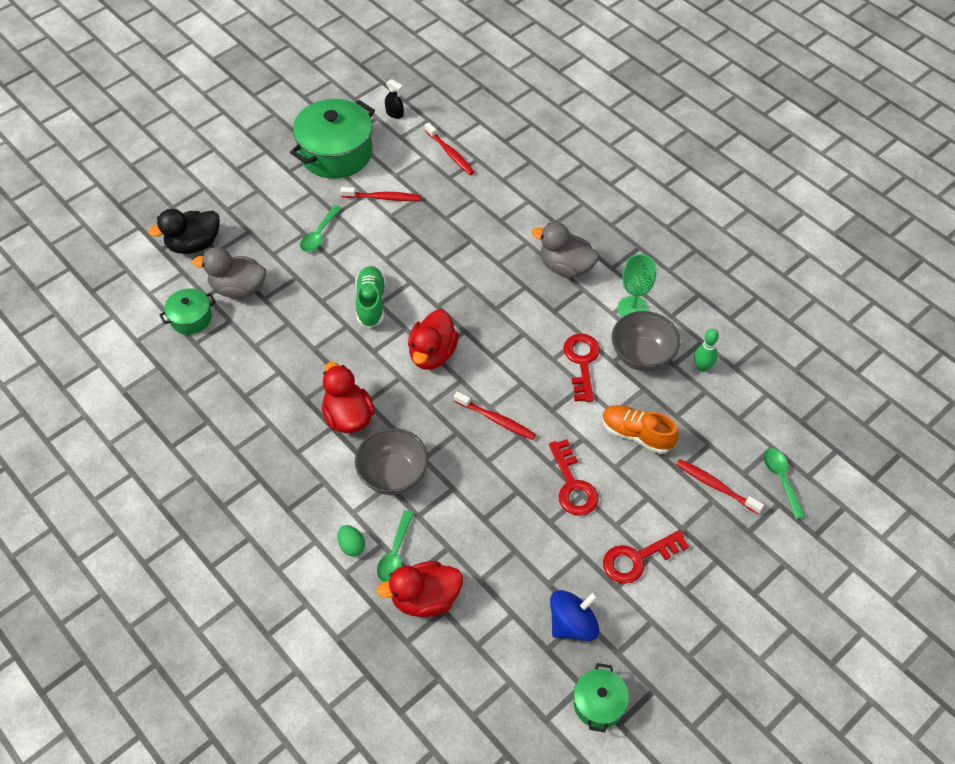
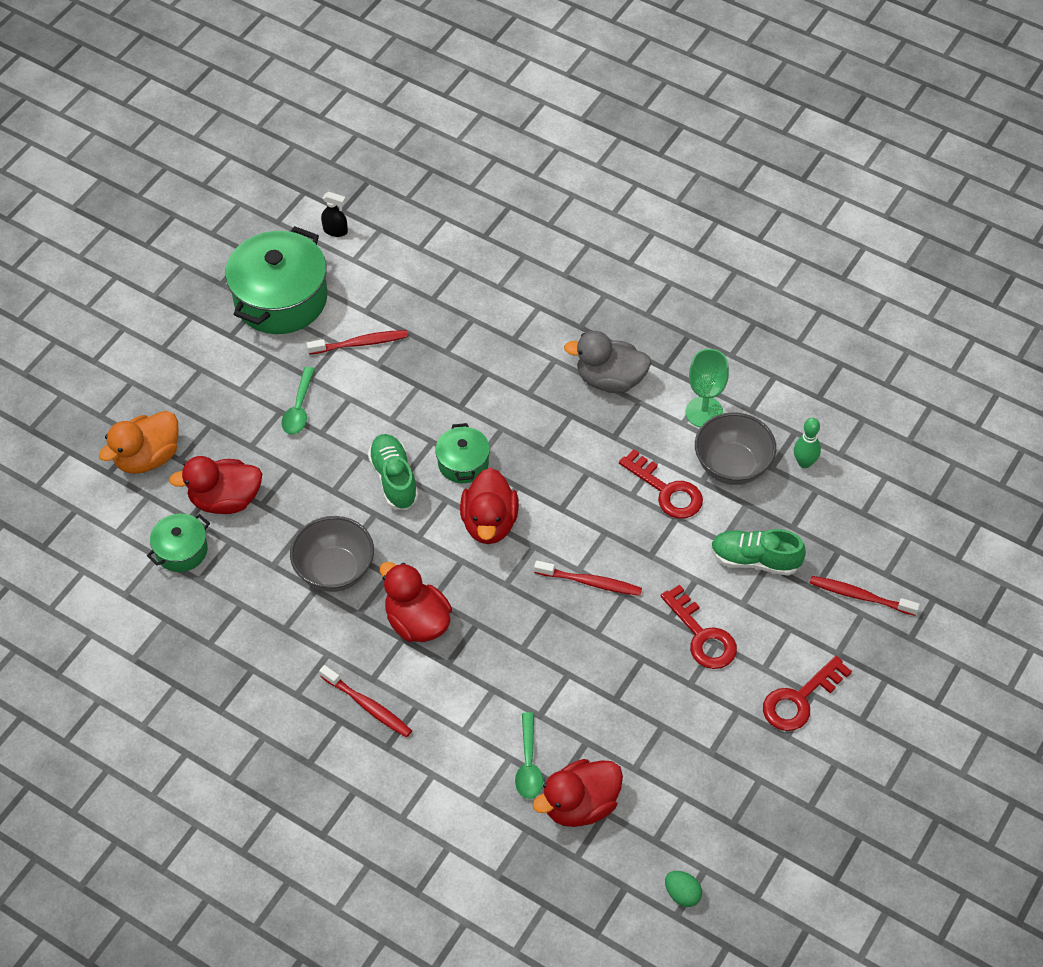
camera: 15 degrees left, 0 degrees up
(194, 244) = (148, 457): black duck -> orange duck
(238, 289) = (225, 500): grey duck -> red duck
(352, 546) = (476, 769): green egg -> green egg (682, 894)
(393, 475) = (495, 676): grey bowl -> grey bowl (335, 570)
(450, 153) = (423, 267): red toothbrush -> red toothbrush (368, 706)
(572, 624) = (751, 789): blue spinning top -> none
(582, 362) = (666, 490): red key -> red key turned 150 degrees clockwise
(599, 703) = (806, 866): green pot -> green pot (463, 463)
(636, 435) = (755, 560): orange shoe -> green shoe
(781, 479) = (928, 570): green spoon -> none

